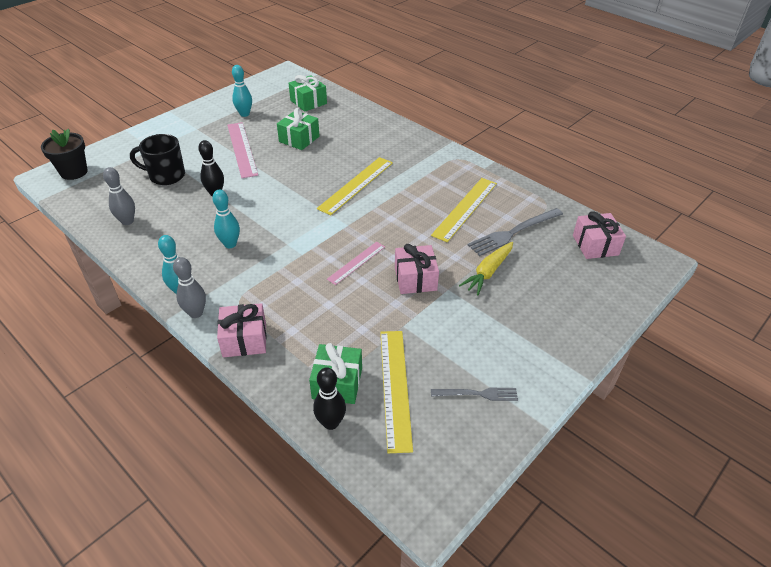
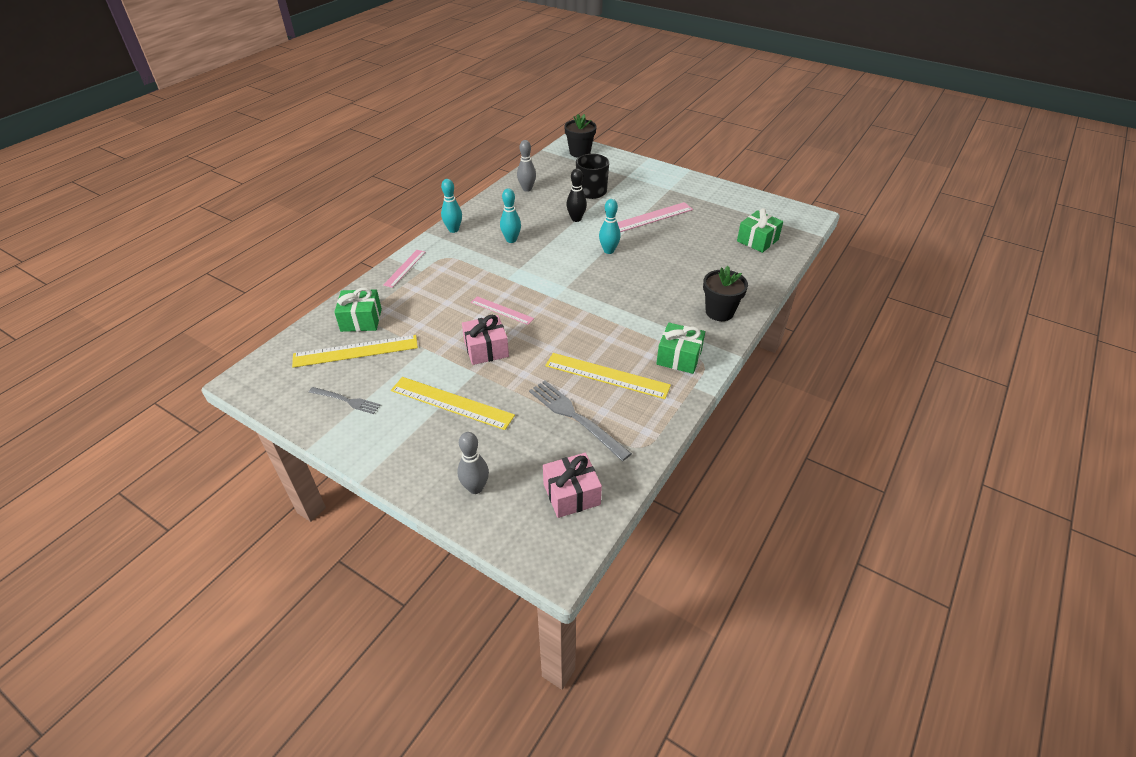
camera: 80 degrees right, 0 degrees up
(196, 313) = (430, 241): grey bowling pin -> grey bowling pin (475, 488)
(244, 114) = (709, 208): turquoise bowling pin -> turquoise bowling pin (608, 251)
(244, 339) = (405, 268): pink gift -> pink ruler
(299, 139) = (683, 247): green gift -> green gift (679, 357)
(331, 423) = (323, 322): black bowling pin -> none
(356, 185) = (619, 294): yellow ruler -> yellow ruler (451, 403)
(398, 139) = (719, 312): none -> black flower pot
(477, 394) = (346, 400): grey fork -> grey fork turned 60 degrees counterclockwise
(488, 272) = (504, 399): yellow carrot -> none

